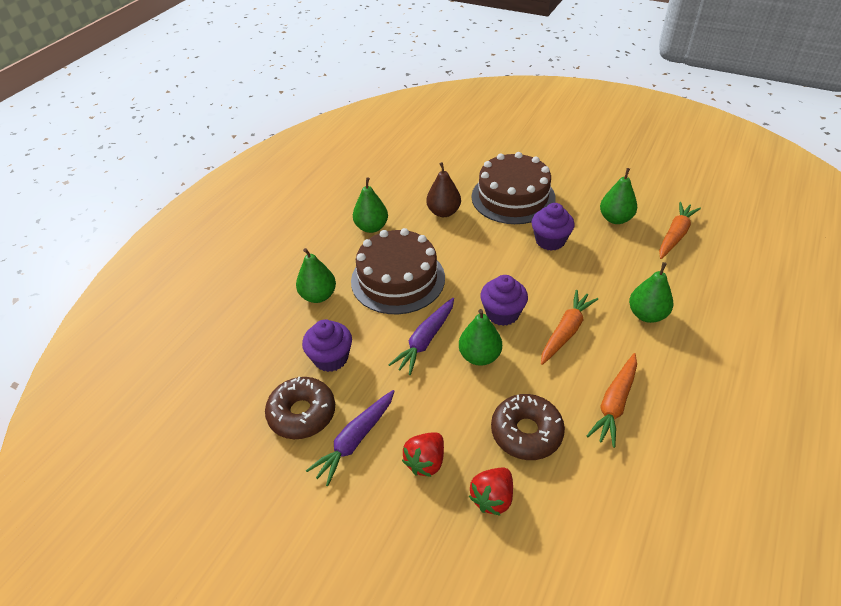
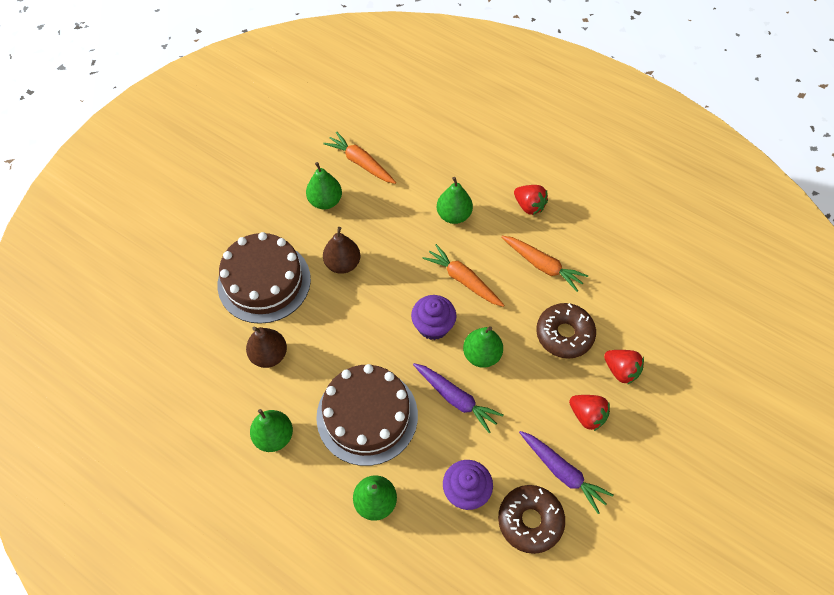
camera: 85 degrees left, 15 degrees up
(550, 241) = (343, 264): purple cupcake -> brown pear
(696, 384) = (529, 206): none -> red strawberry

